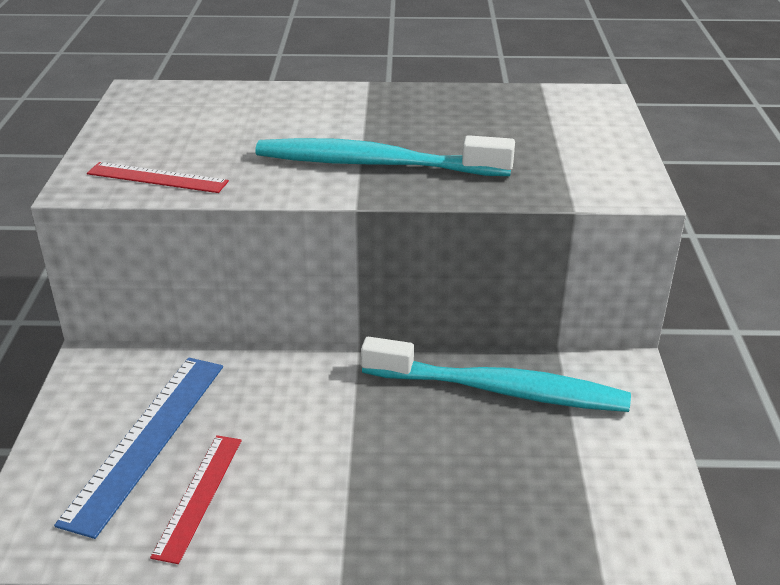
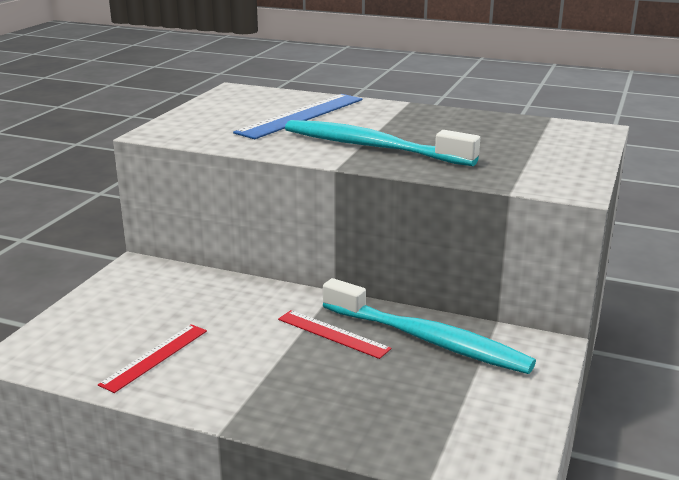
camera: 20 degrees right, 10 degrees down
(147, 439) = (142, 317): blue ruler -> blue ruler (301, 116)
(157, 178) = (207, 135): red ruler -> red ruler (332, 334)

